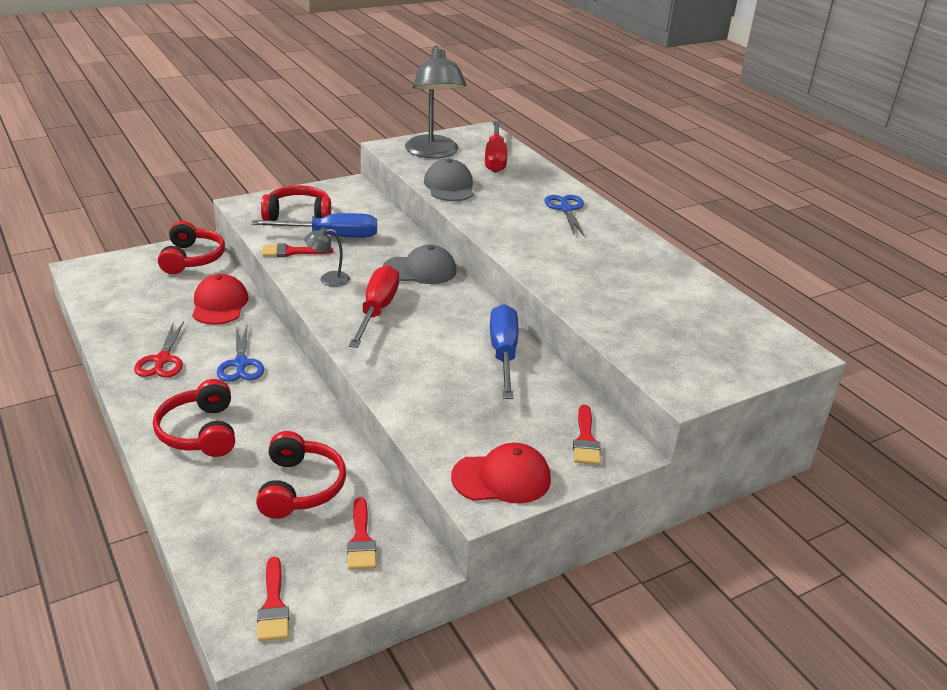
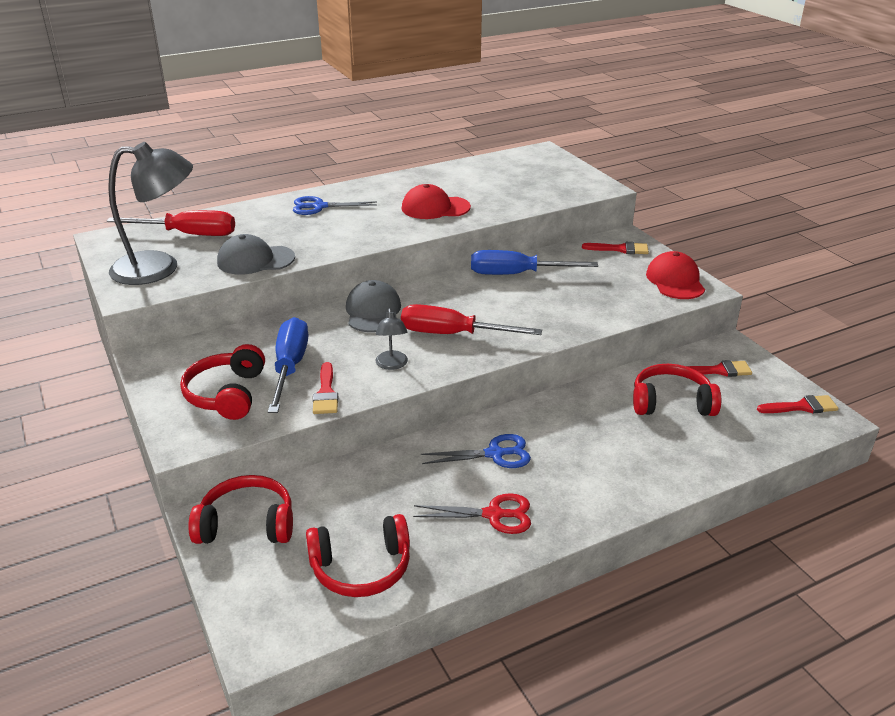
camera: 85 degrees left, 0 degrees up
(199, 432) = (614, 469): red headphones -> red headphones (361, 568)
(220, 304) = (370, 484): red cap -> red cap (435, 208)

